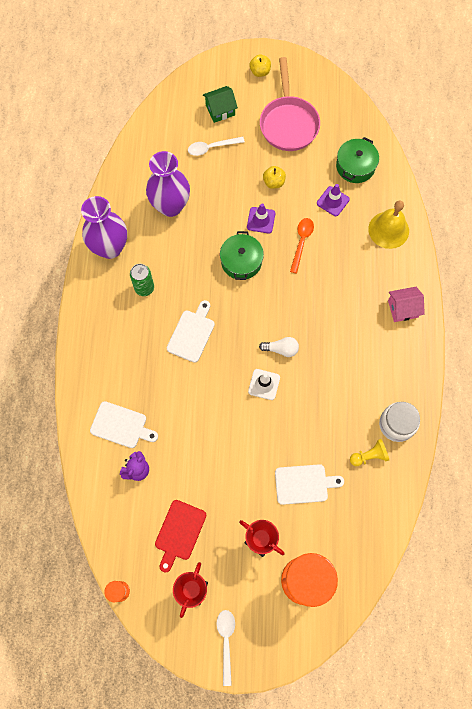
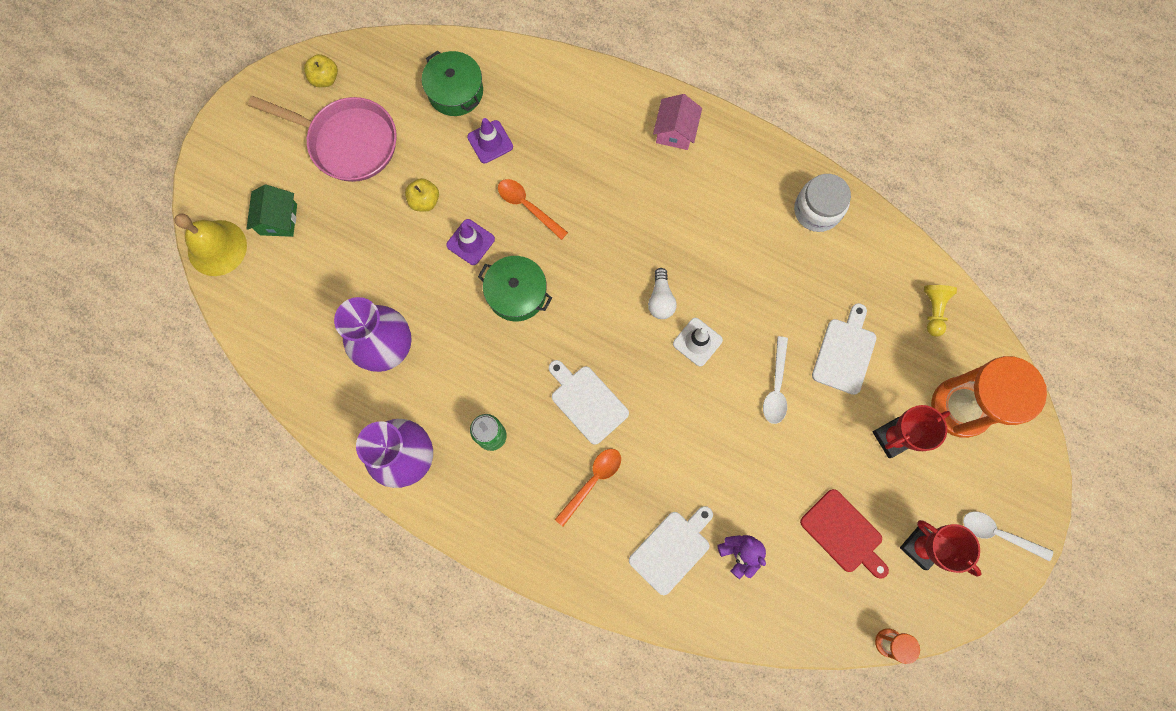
camera: 65 degrees left, 5 degrees up
(143, 359) = (592, 481): none -> orange spoon
(211, 147) = (329, 256): white spoon -> white spoon (776, 387)
(260, 72) = (249, 141): yellow apple -> yellow apple (325, 78)
(281, 349) = (660, 299): white light bulb -> white light bulb turned 150 degrees clockwise
(369, 456) = (842, 260): yellow pawn -> yellow pawn (933, 310)
(388, 230) = (563, 96): yellow bell -> yellow bell (217, 247)

